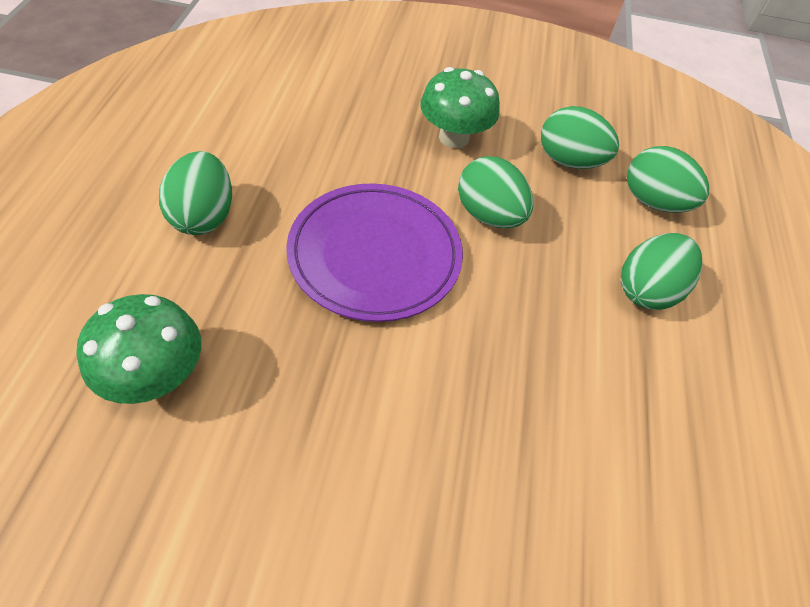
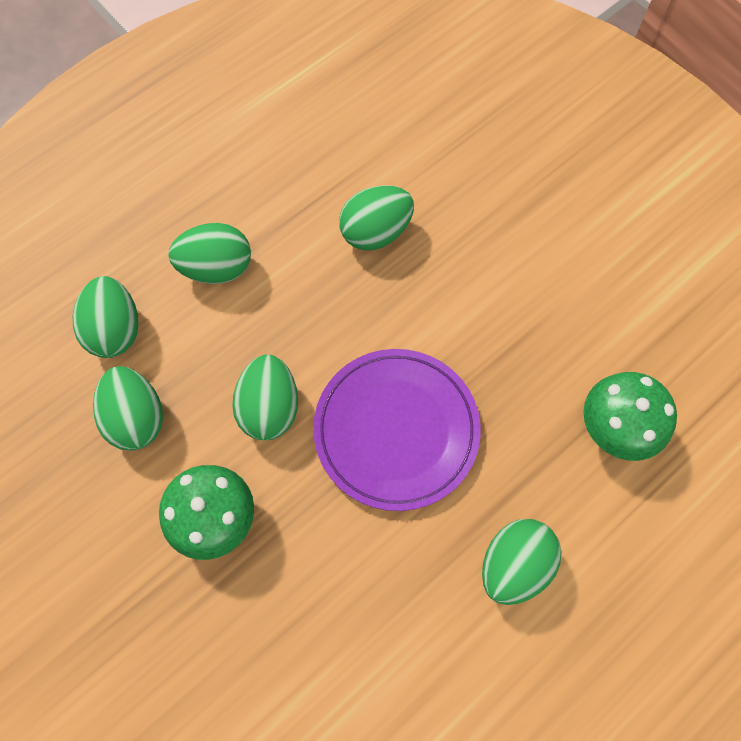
camera: 135 degrees left, 15 degrees up
(558, 423) = (376, 232): none -> green egg

